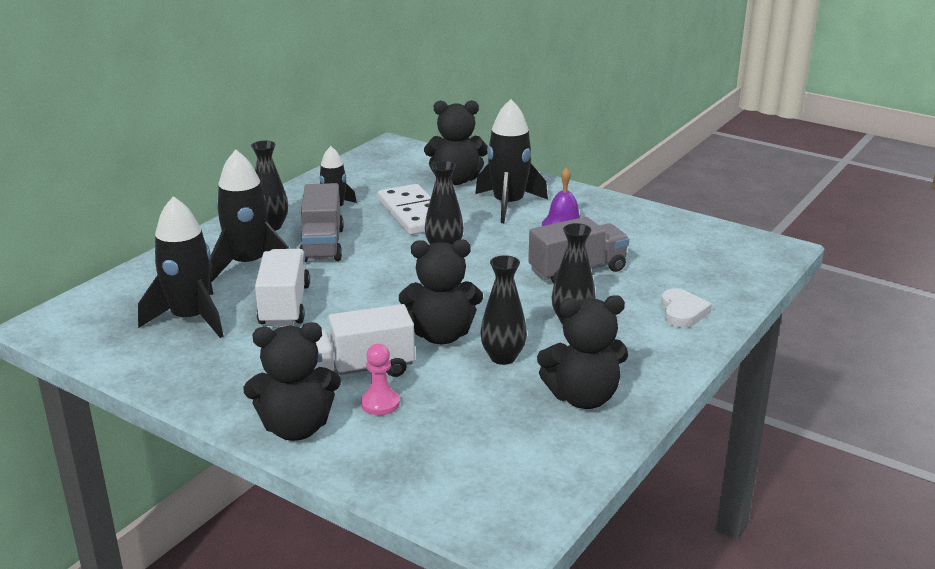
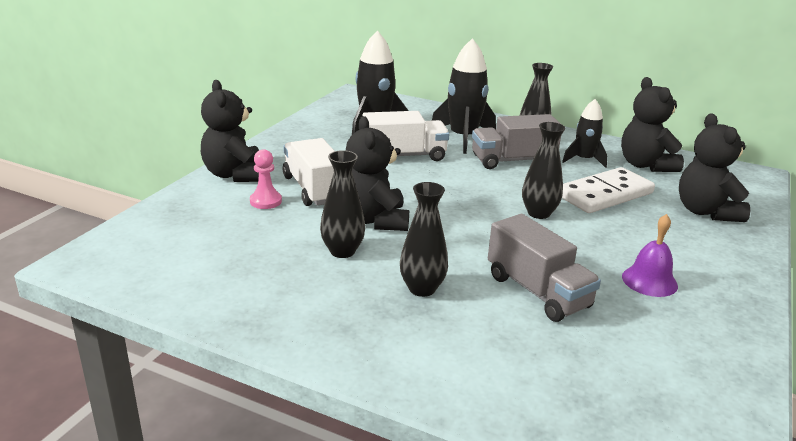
camera: 80 degrees right, 0 degrees up
(508, 205) = (671, 244): black rocket -> none
(583, 397) = (275, 296): black teddy bear -> black teddy bear (645, 165)
(682, 312) = (469, 370): white heart -> none

